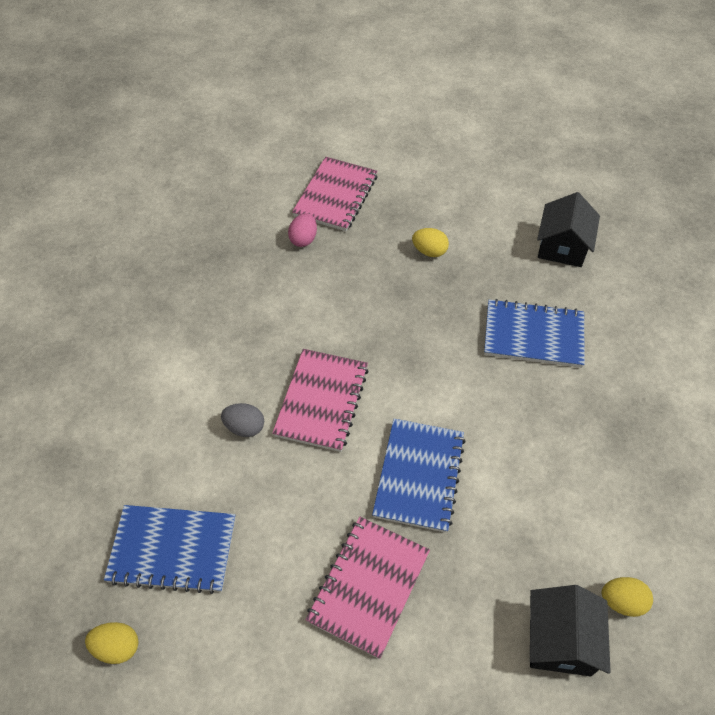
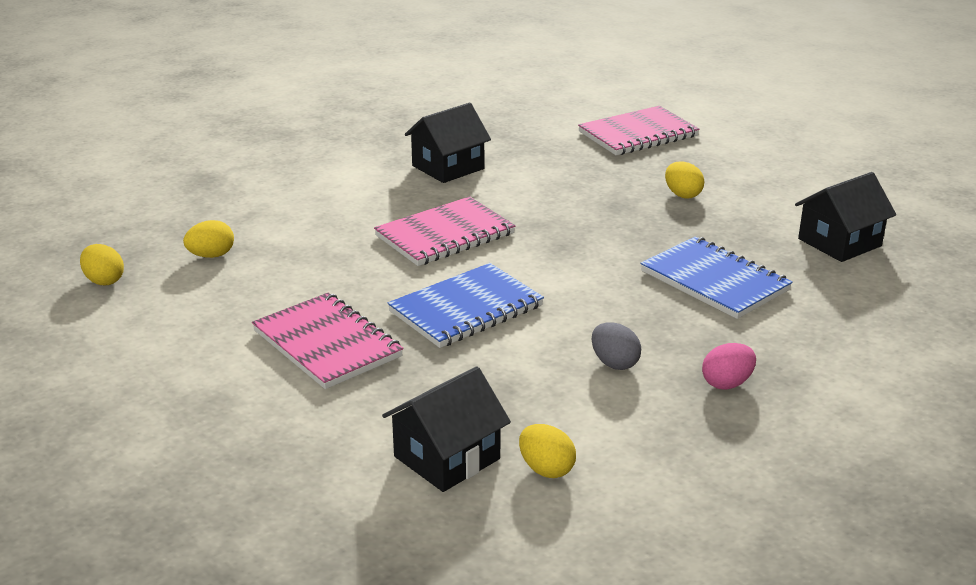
camera: 40 degrees right, 25 degrees down
(172, 550) = (211, 255): blue notebook -> yellow egg
(242, 316) = (448, 167): none -> black house
(245, 427) = (359, 222): grey egg -> grey egg (614, 363)
(303, 239) = (568, 147): pink egg -> pink egg (727, 383)
(368, 586) = (327, 344): pink notebook -> pink notebook turned 75 degrees clockwise

